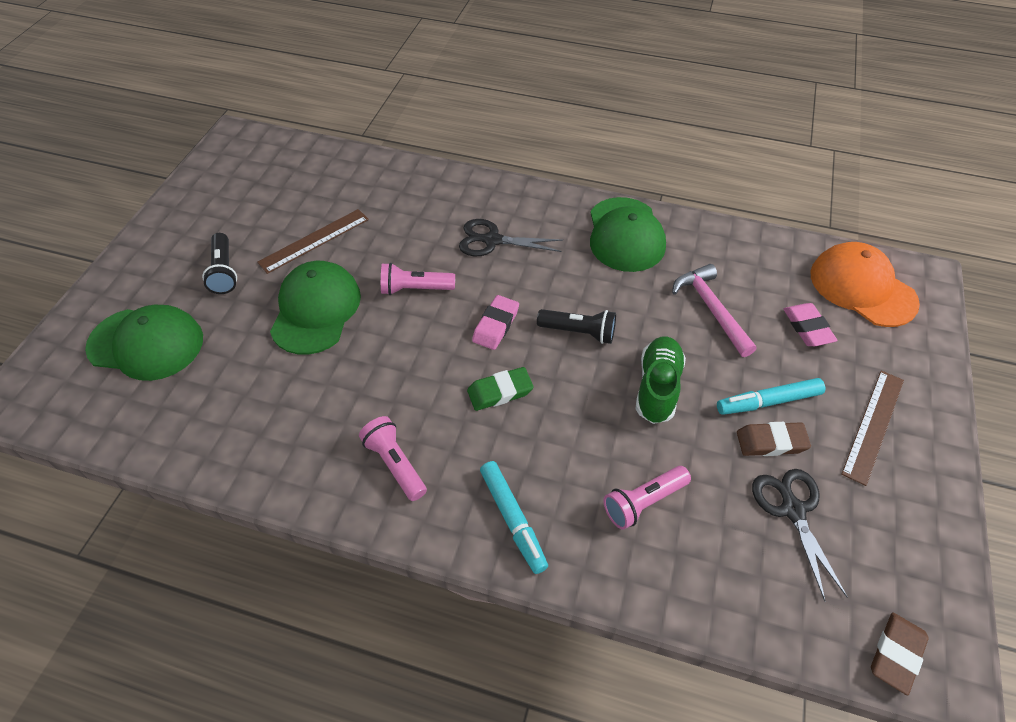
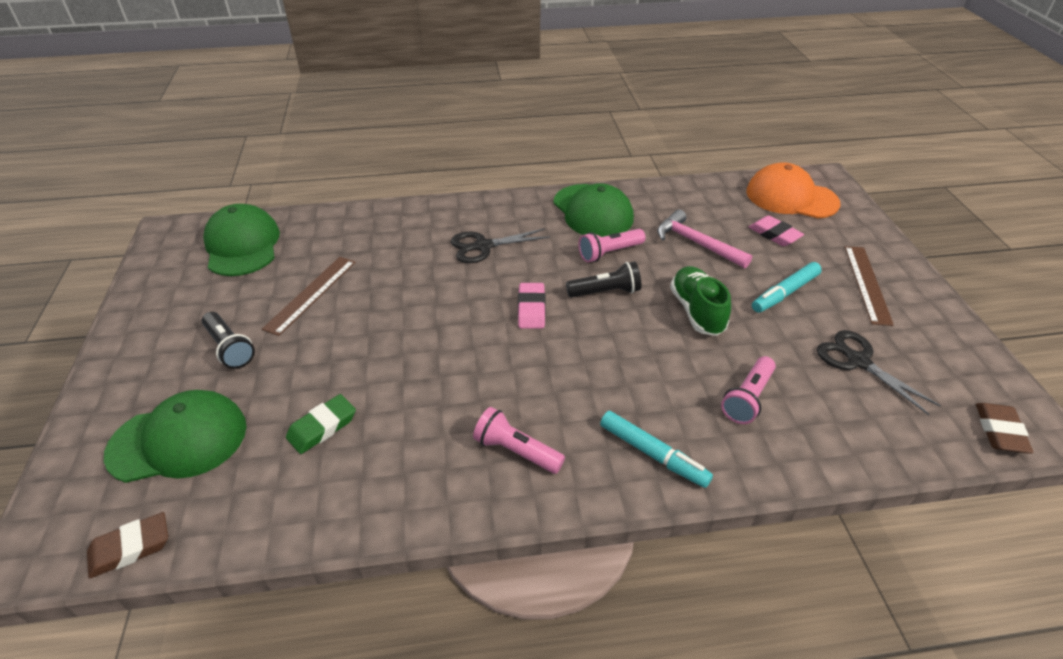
camera: 25 degrees left, 10 degrees down
(316, 310) = (351, 350): green cap -> green cap (242, 245)
(415, 289) = (438, 304): pink flashlight -> pink flashlight (609, 253)
(500, 392) = (571, 358): green eraser -> green eraser (322, 427)
(771, 442) = (808, 320): brown eraser -> brown eraser (130, 548)

